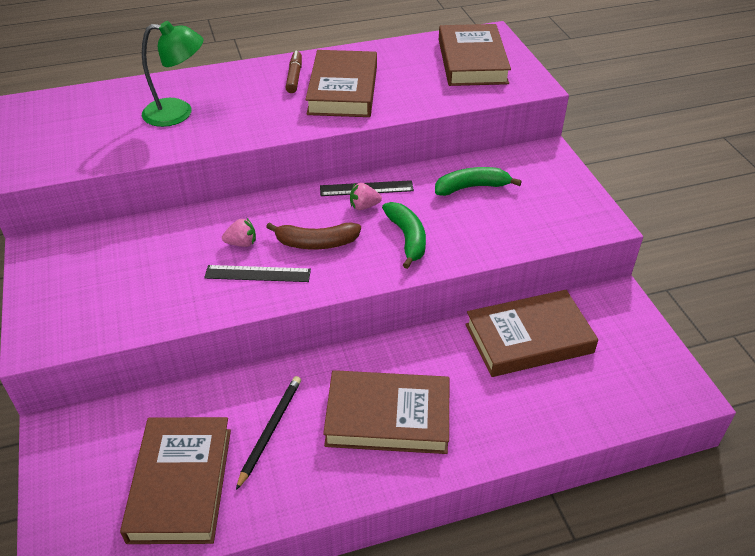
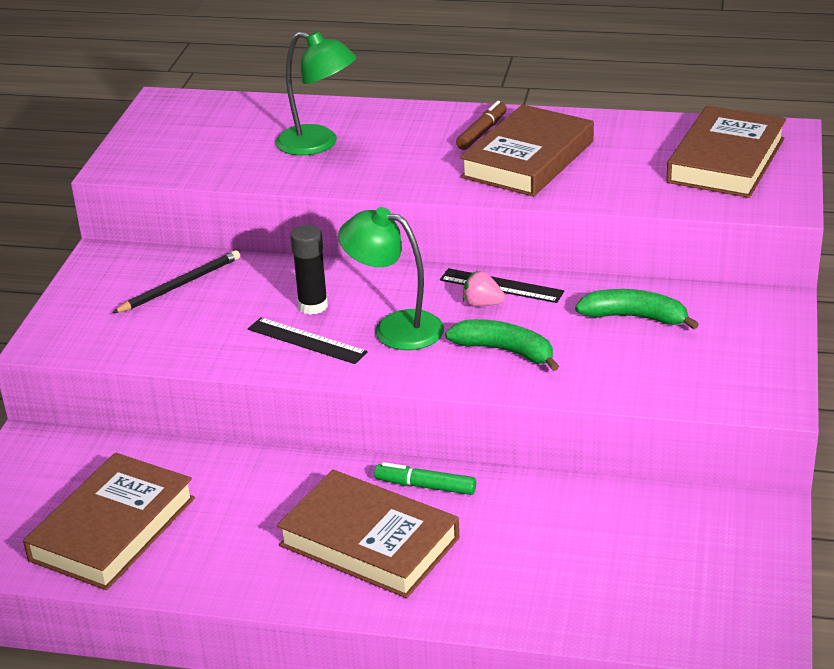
camera: 30 degrees right, 10 degrees down
(241, 243) = (313, 306): pink strawberry -> black glue stick
(270, 430) = (235, 512): black pencil -> black pencil (180, 285)
(316, 243) = (395, 328): brown banana -> green lamp
(395, 357) = (426, 486): none -> green marker
(407, 238) = (505, 351): green banana -> green banana turned 75 degrees counterclockwise
(529, 338) = (604, 518): brown book -> none

